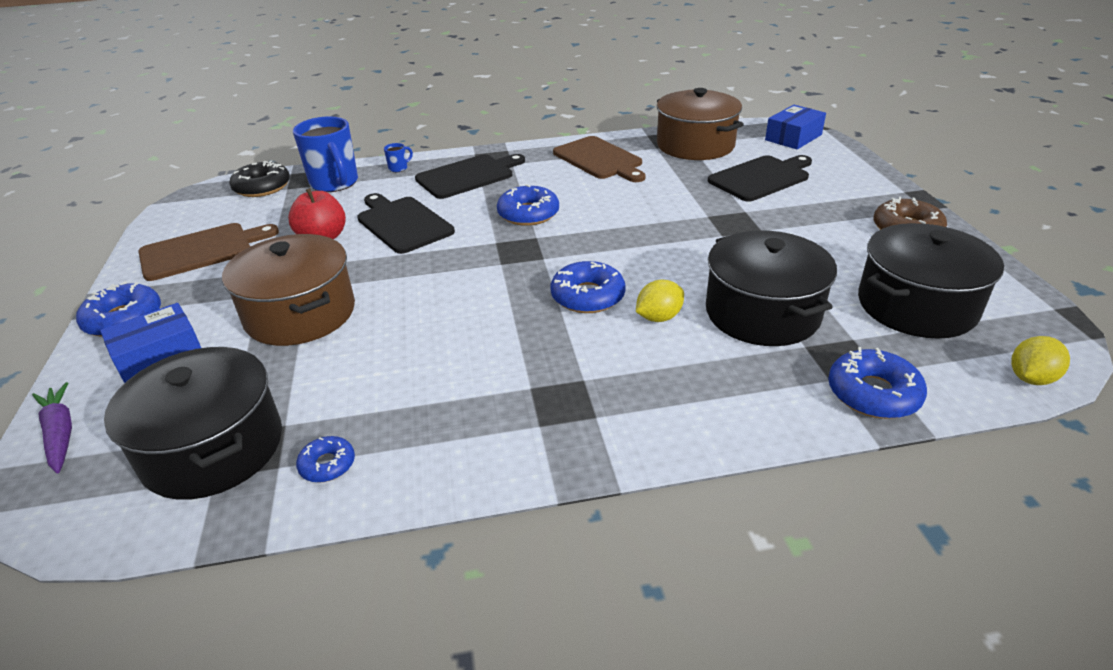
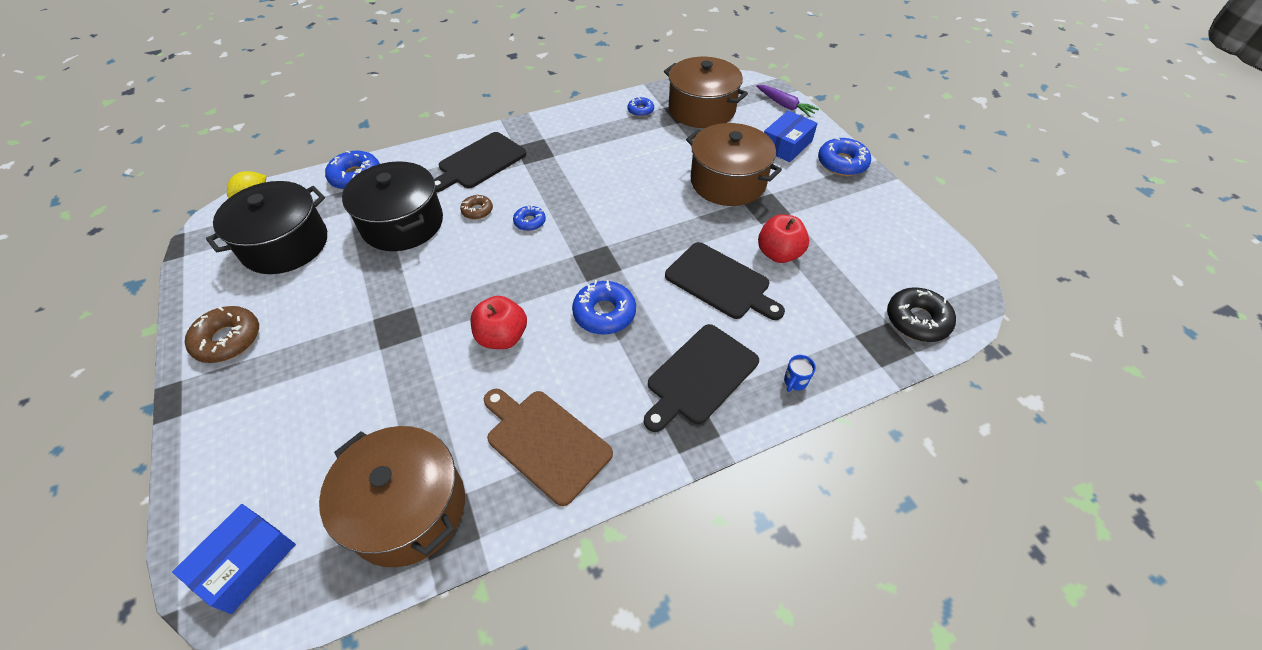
camera: 165 degrees right, 15 degrees up
(201, 250) = (867, 226): brown cutting board -> none
(213, 448) = (702, 109): black pot -> brown pot
(335, 183) = (843, 338): blue mug -> none
(587, 296) = (530, 222): blue donut -> blue donut, size x0.58
(628, 208) = (502, 337): none -> red apple
(658, 317) = (477, 210): yellow lemon -> brown donut
(761, 178) = (340, 423): black cutting board -> black cutting board (480, 162)

